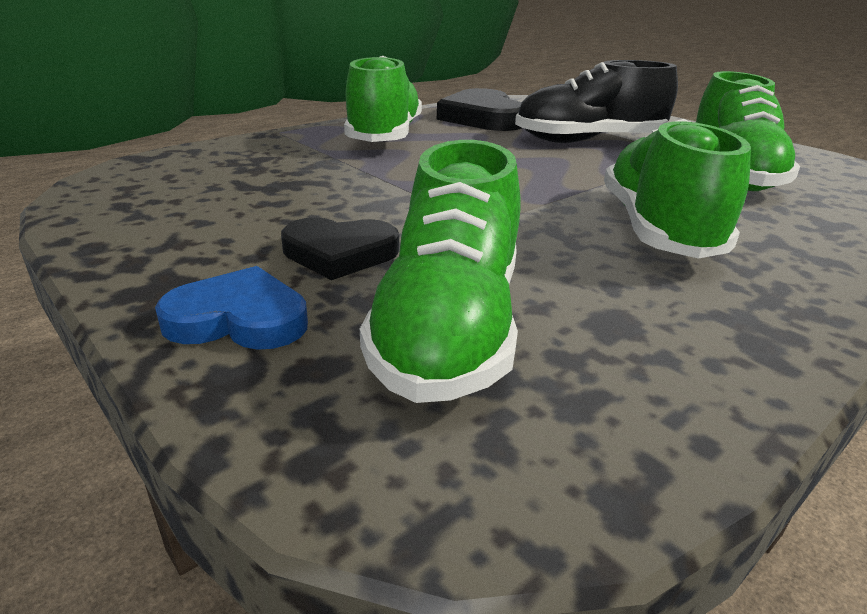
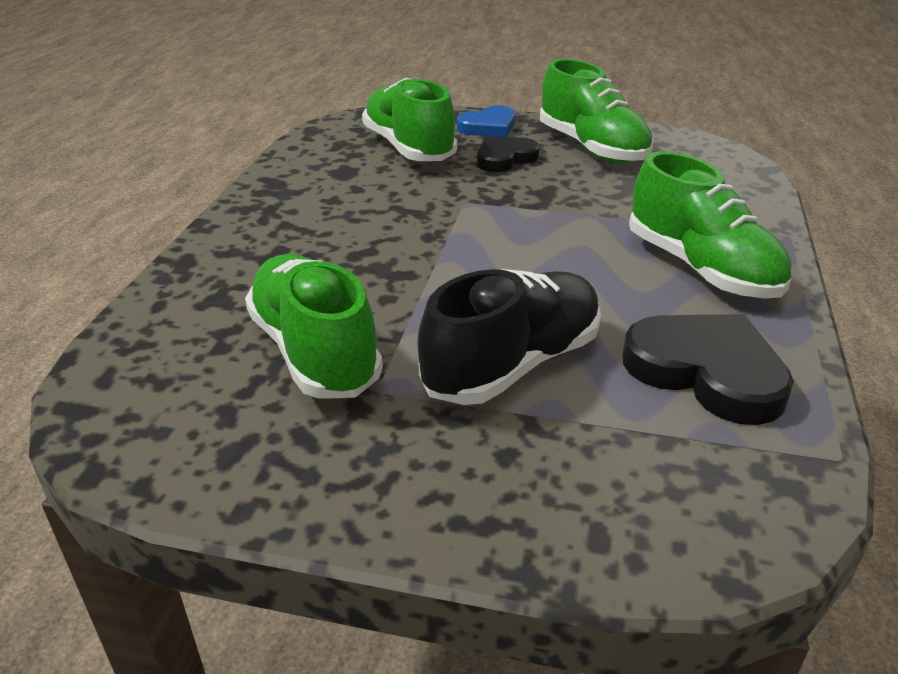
camera: 145 degrees right, 5 degrees up
(658, 230) = (352, 237): green shoe -> green shoe (592, 148)

